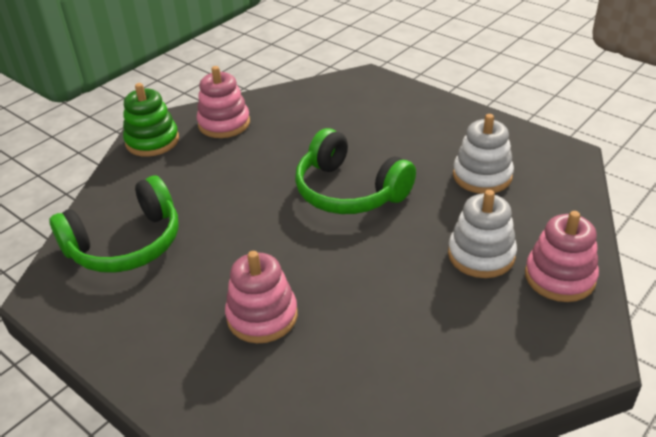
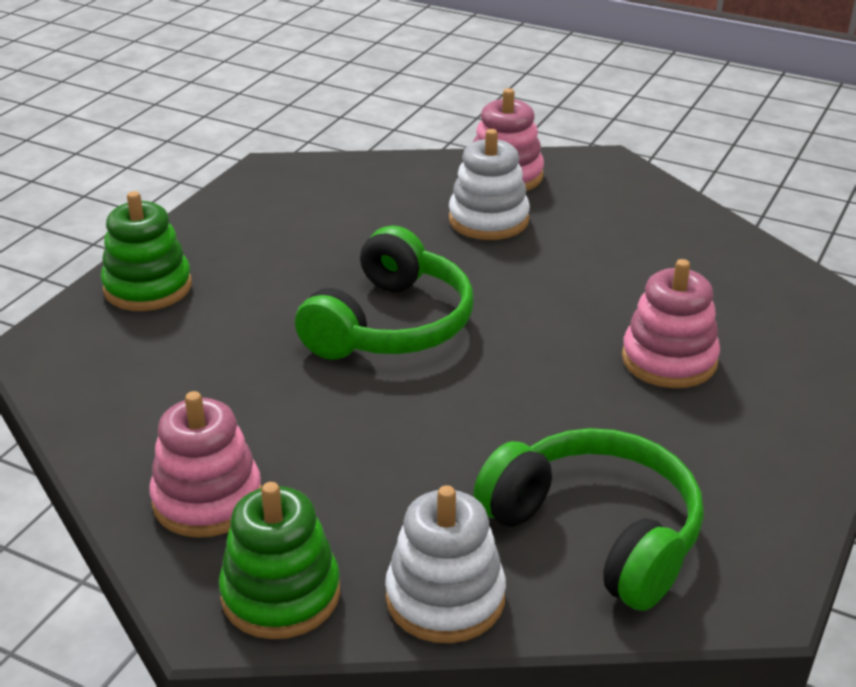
camera: 105 degrees left, 5 degrees down
(415, 106) = (148, 287): none -> green stacking toy
(482, 176) = (331, 224): white stacking toy -> white stacking toy (445, 598)

